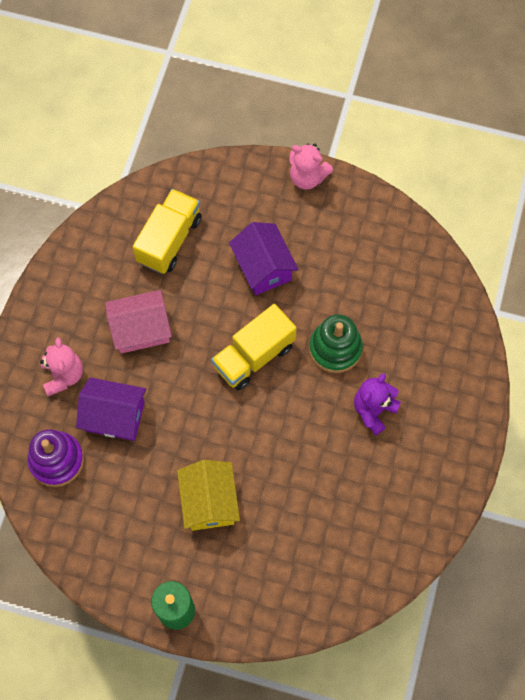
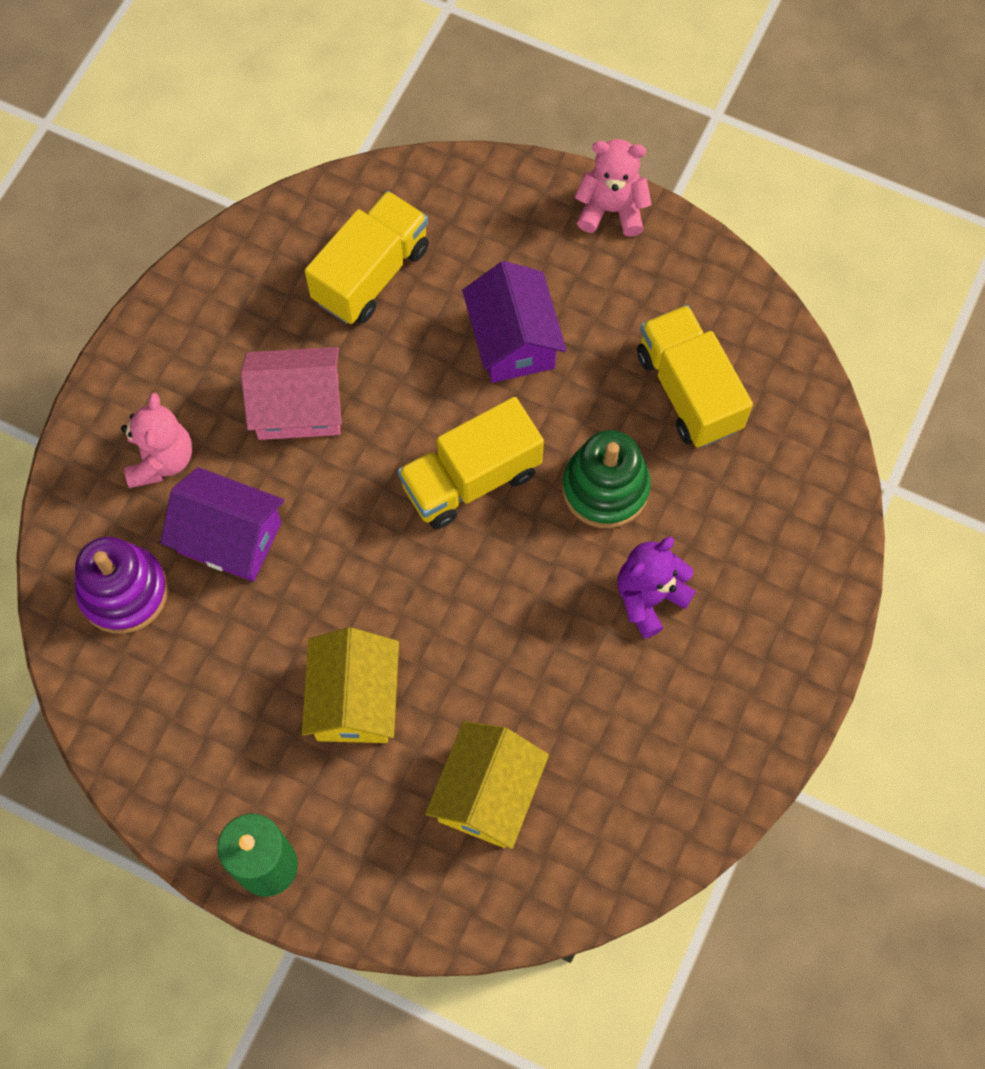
camera: 10 degrees right, 0 degrees up
(299, 544) = (487, 793): none -> yellow house
(307, 177) = (611, 210): pink teddy bear -> pink teddy bear turned 150 degrees clockwise
(374, 281) = (688, 391): none -> yellow truck

